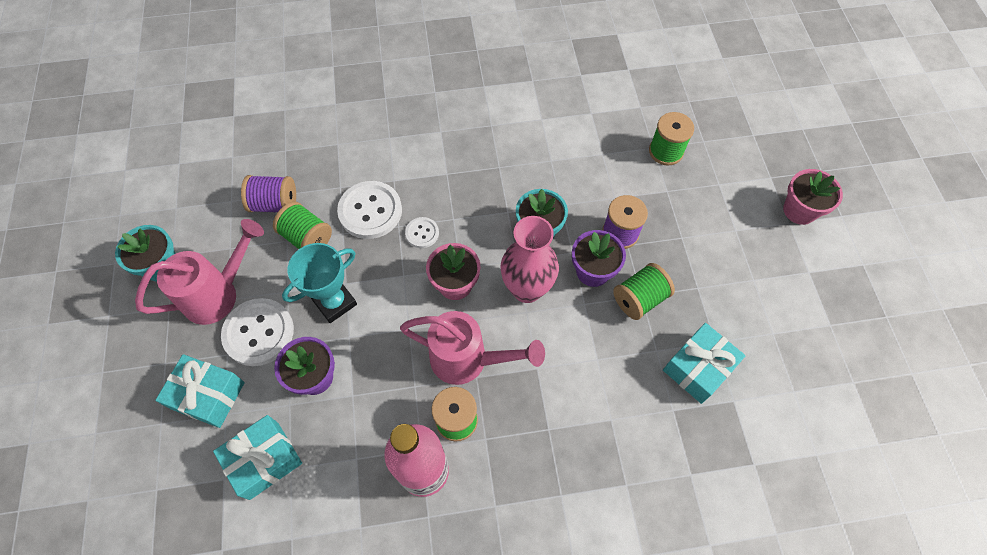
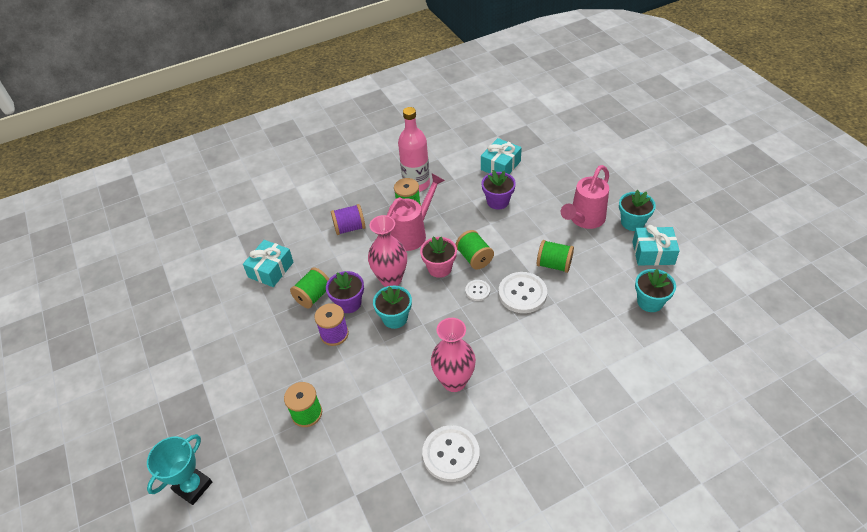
camera: 165 degrees right, 15 degrees down
(208, 395) = (550, 178): turquoise gift -> turquoise gift (653, 253)
(236, 153) = (650, 302): none -> turquoise flower pot
(259, 333) = (544, 210): white button -> white button (451, 454)
(274, 204) = (592, 277): purple spool -> purple spool (350, 228)
(334, 302) = (510, 237): turquoise trophy -> turquoise trophy (193, 486)
(401, 284) = (474, 258): none -> green spool
(468, 360) = (413, 233): pink watering can -> pink watering can turned 135 degrees clockwise
(498, 136) = (454, 381): none -> pink vase
(799, 210) = (193, 395): pink flower pot -> none

